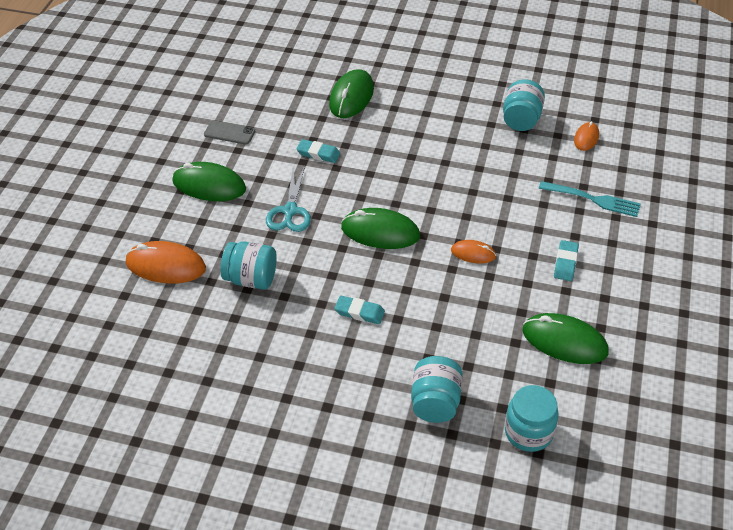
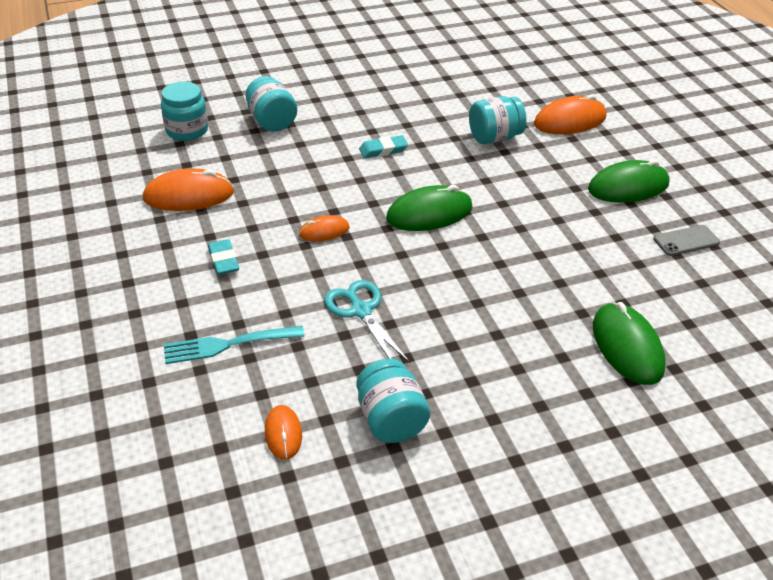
camera: 145 degrees right, 5 degrees down
(290, 211) = (530, 196): turquoise scissors -> turquoise scissors (361, 311)
(318, 153) = (574, 260): turquoise eraser -> none
(564, 341) = (189, 195): green mouse -> orange mouse

